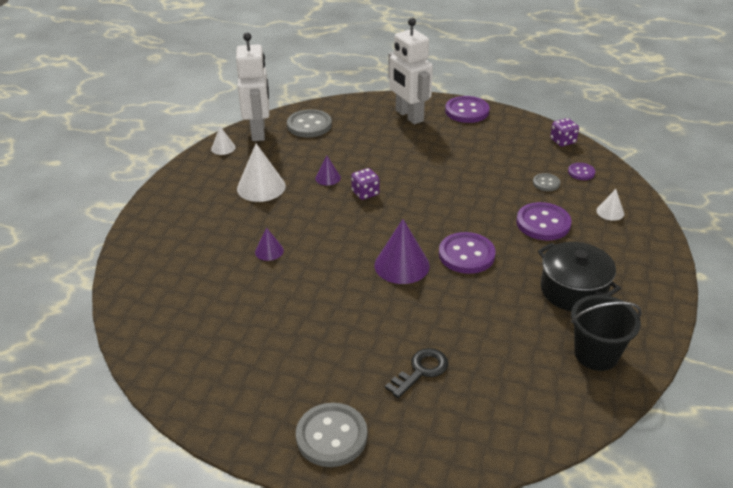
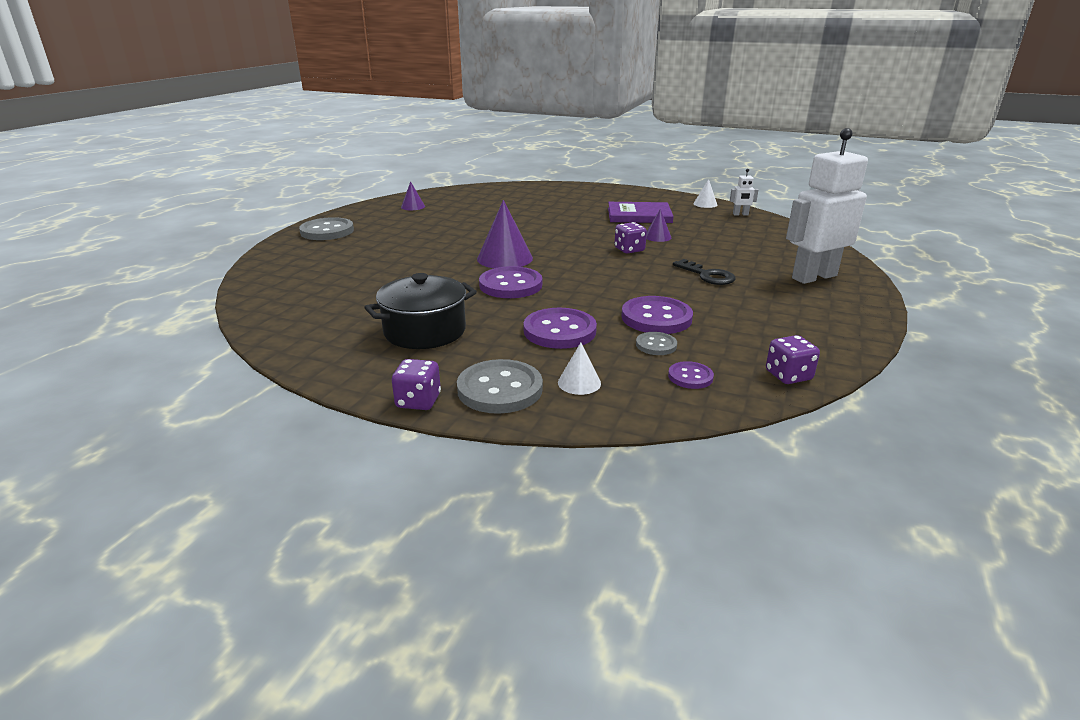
camera: 95 degrees right, 10 degrees down
(259, 132) = (740, 214): white robot -> white robot, size x0.41
(261, 187) = (639, 215): white cone -> purple book
(269, 251) = (541, 218): purple cone -> purple cone (413, 206)
(309, 125) = (764, 232): grey button -> grey button (500, 389)
(421, 371) = (364, 257): black key -> black key (707, 275)
(467, 111) = (851, 312): purple button -> purple button (656, 318)
(596, 354) = (321, 328): black bucket -> none
(669, 275) = (418, 401): none -> purple dice

